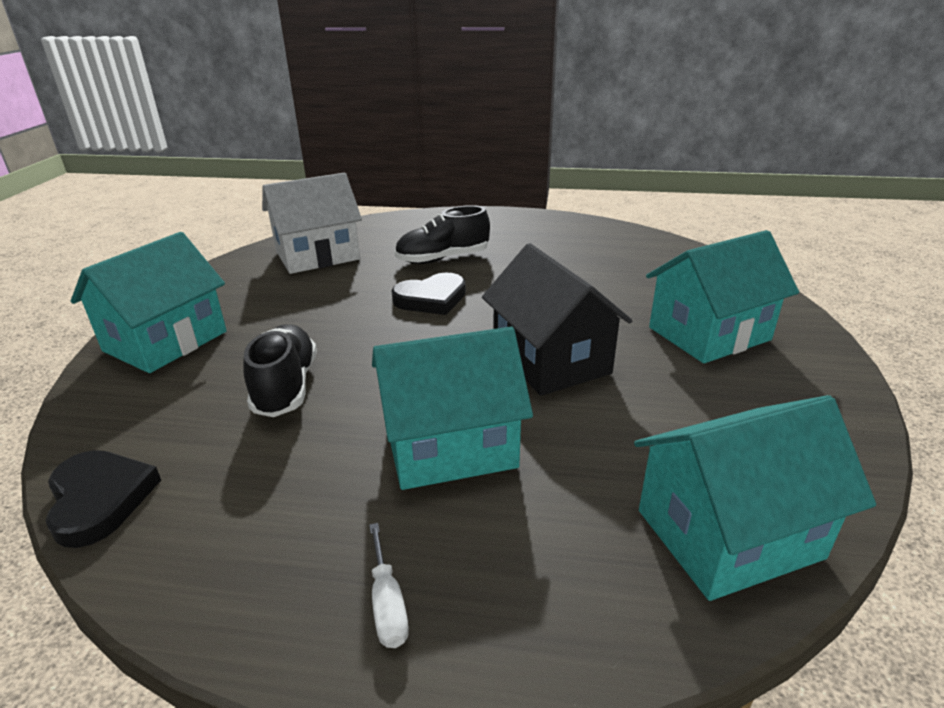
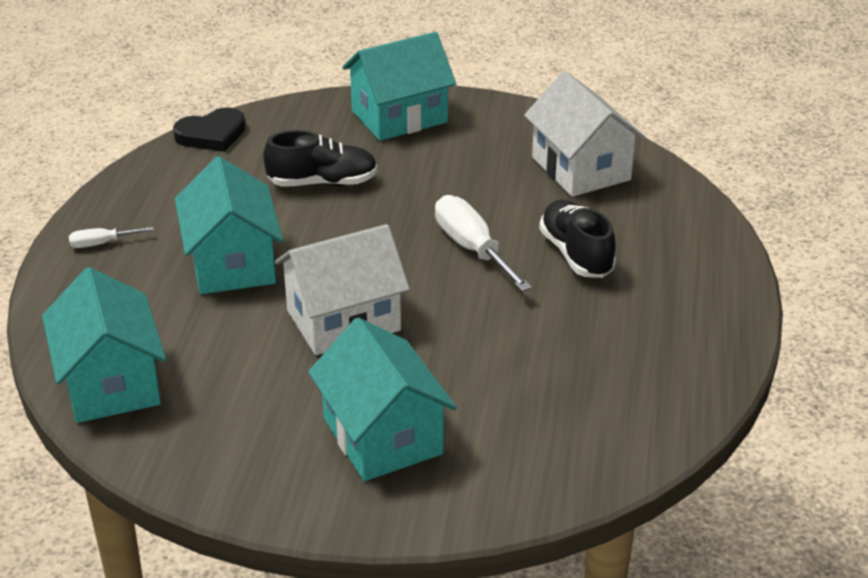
camera: 90 degrees right, 5 degrees up
(166, 341) = (399, 116): turquoise house -> turquoise house turned 60 degrees counterclockwise
(431, 299) = (472, 249): black heart -> white screwdriver
(551, 360) = (343, 320): black house -> white house

